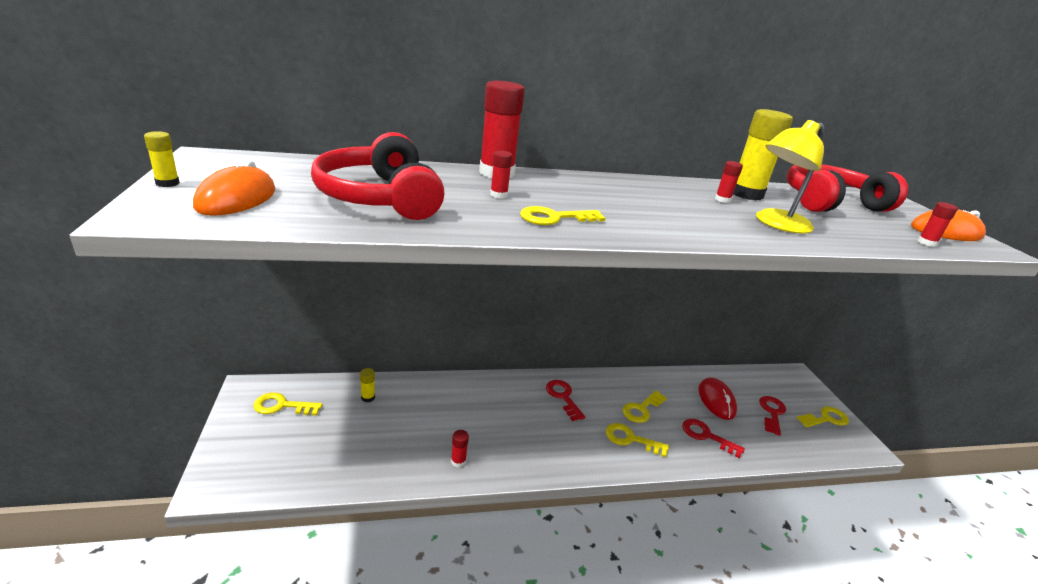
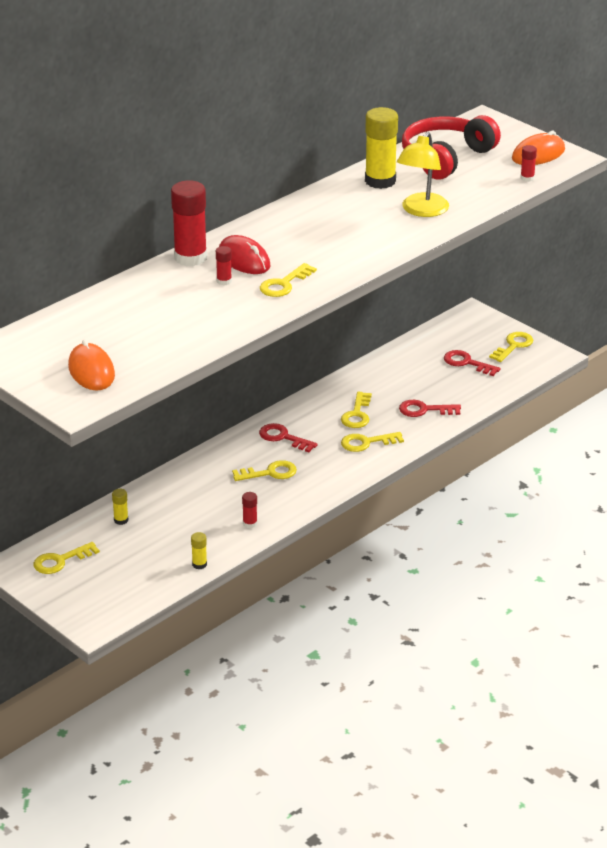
camera: 30 degrees left, 5 degrees up
(167, 183) = (30, 383): yellow glue stick -> yellow glue stick (199, 564)
(380, 197) = (162, 325): red headphones -> none
(523, 422) = (270, 473): none -> yellow key
(716, 400) = (414, 375): red mouse -> red mouse (244, 259)
(722, 200) = (369, 200): red glue stick -> none
(772, 413) = (467, 363): red key -> red key turned 45 degrees counterclockwise

